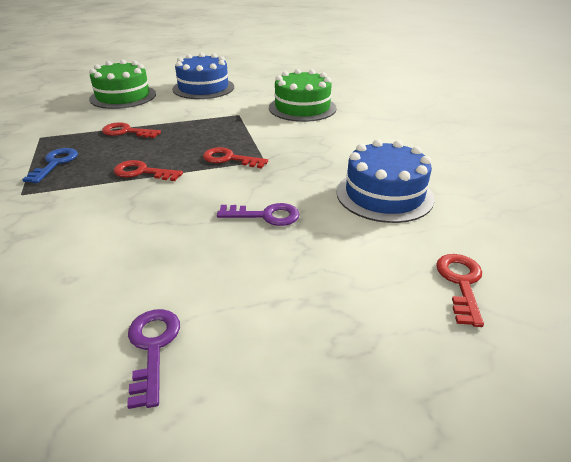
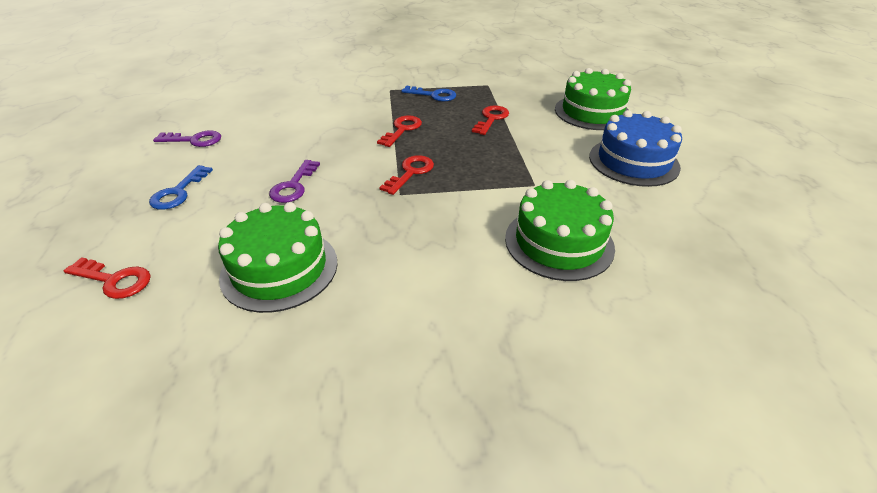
camera: 100 degrees right, 5 degrees up
(302, 301) = (179, 192): none -> blue key
(384, 195) = (279, 269): blue cake -> green cake

